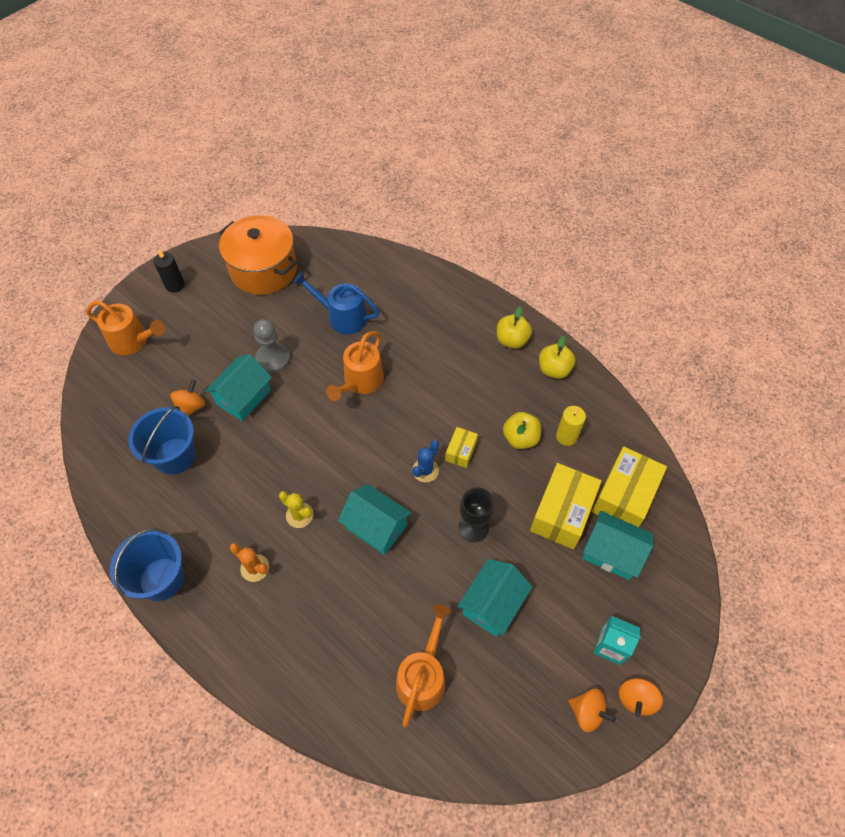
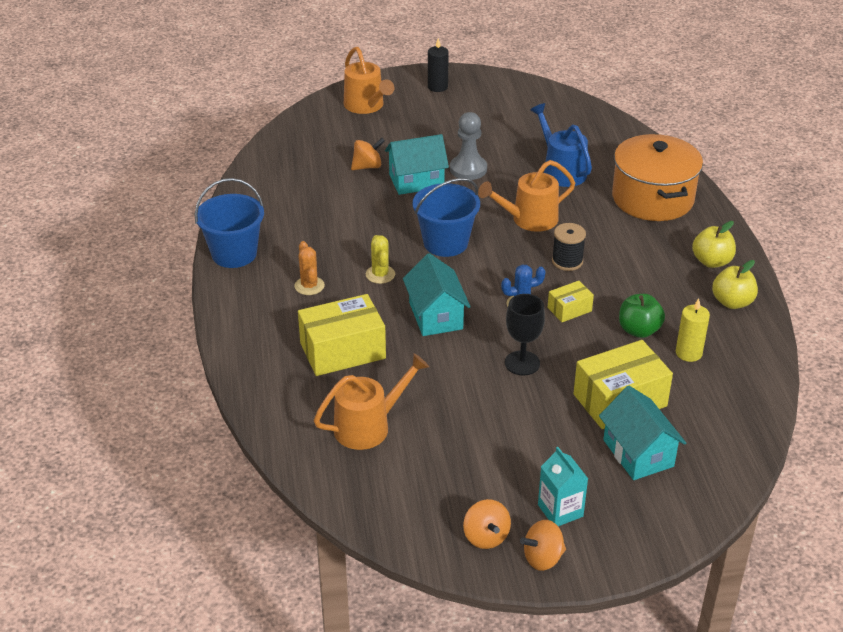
camera: 40 degrees right, 20 degrees down
(175, 456) = (322, 189): blue bucket -> blue bucket (445, 243)
(263, 270) = (525, 109): orange pot -> orange pot (652, 198)
(421, 405) = (567, 261): none -> black spool
(492, 604) = (481, 420): turquoise house -> none
(520, 438) = (639, 330): yellow apple -> green apple
(624, 497) = (699, 424): yellow box -> yellow box (342, 351)

